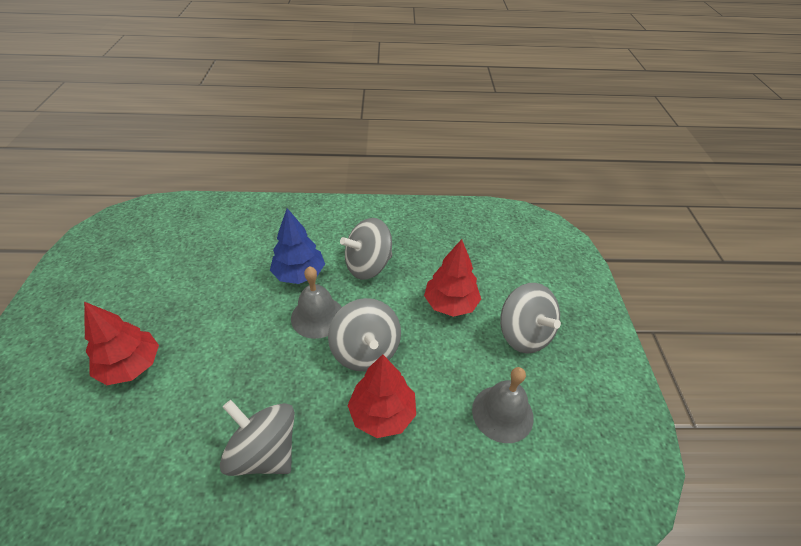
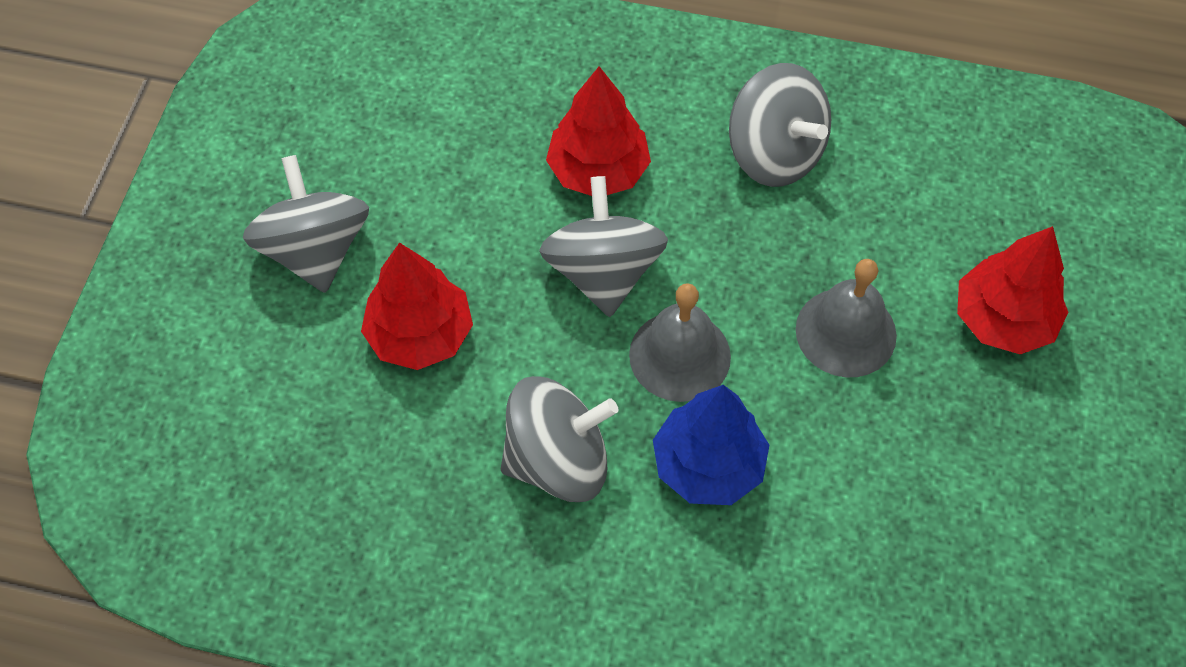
camera: 165 degrees left, 15 degrees up
(502, 413) = (419, 138): grey bell -> grey bell (846, 332)

